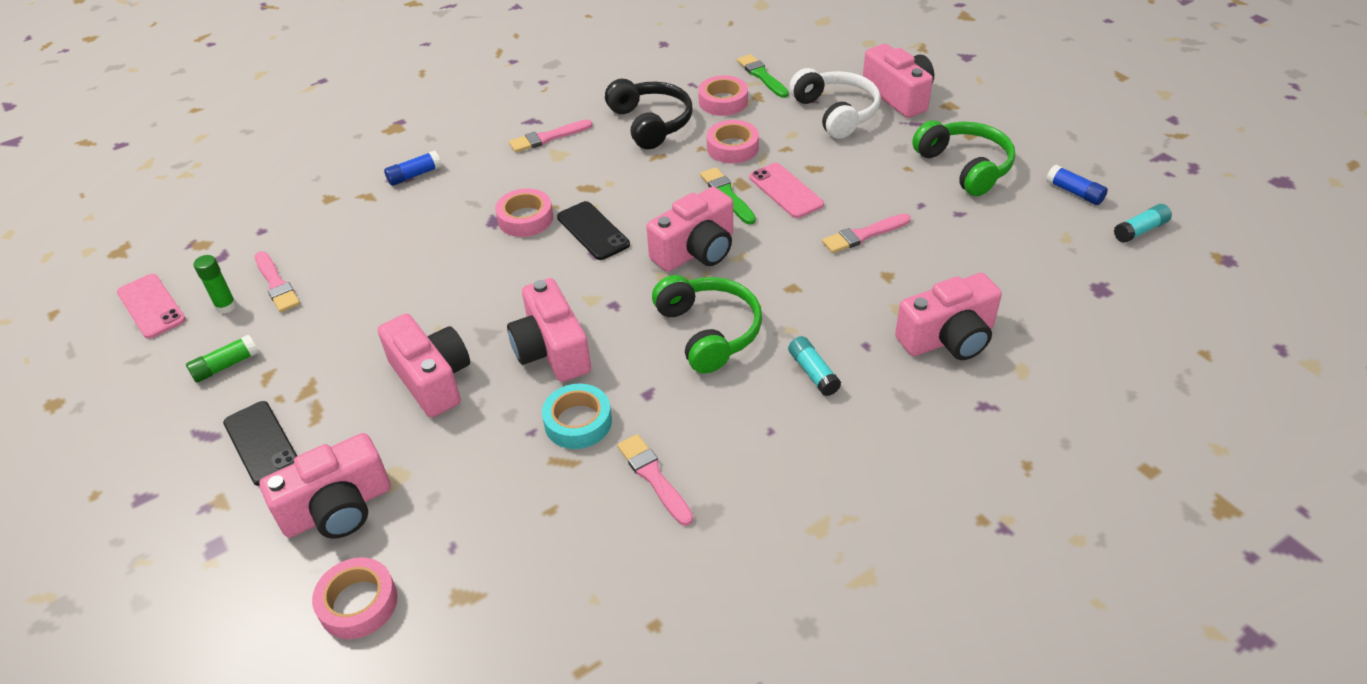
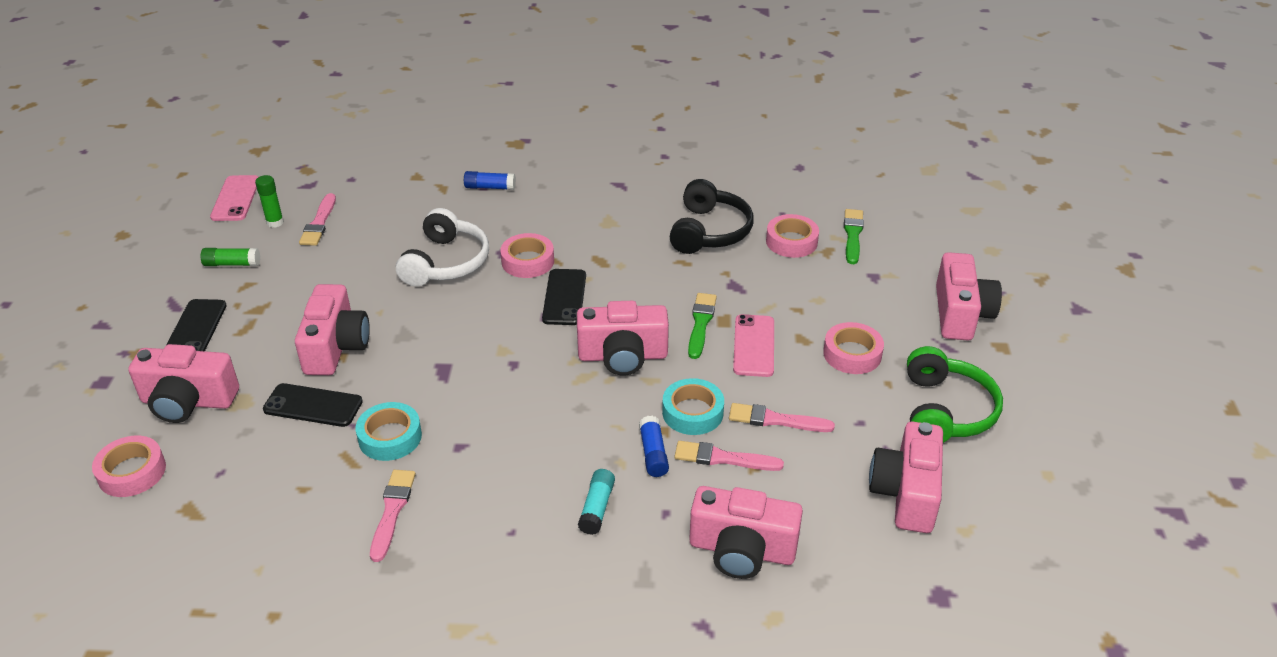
camera: 35 degrees right, 5 degrees down
(472, 439) = (313, 405): none -> black phone
(548, 138) = (616, 204): pink brush -> pink brush (723, 458)
(551, 350) = (433, 373): pink camera -> pink camera (906, 493)
(709, 332) = (557, 426): green headphones -> none
(732, 147) = (752, 285): pink tape -> pink tape (852, 354)
(799, 263) = (692, 412): none -> turquoise tape
(836, 113) = (881, 300): white headphones -> white headphones (446, 262)
(1074, 192) = (1029, 493): blue glue stick -> blue glue stick (653, 453)
(1140, 230) = (1053, 567): turquoise glue stick -> none

